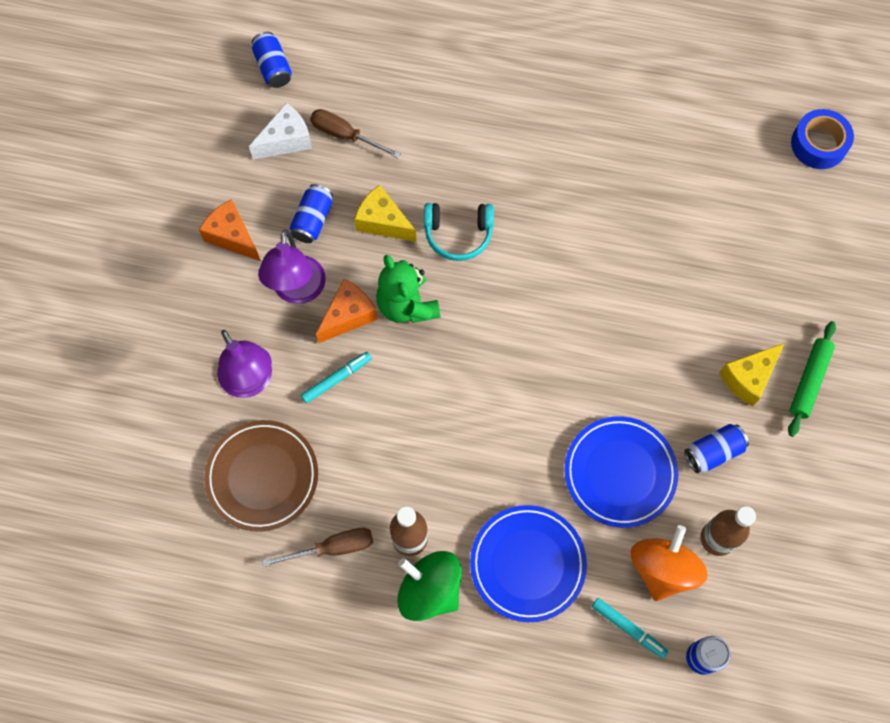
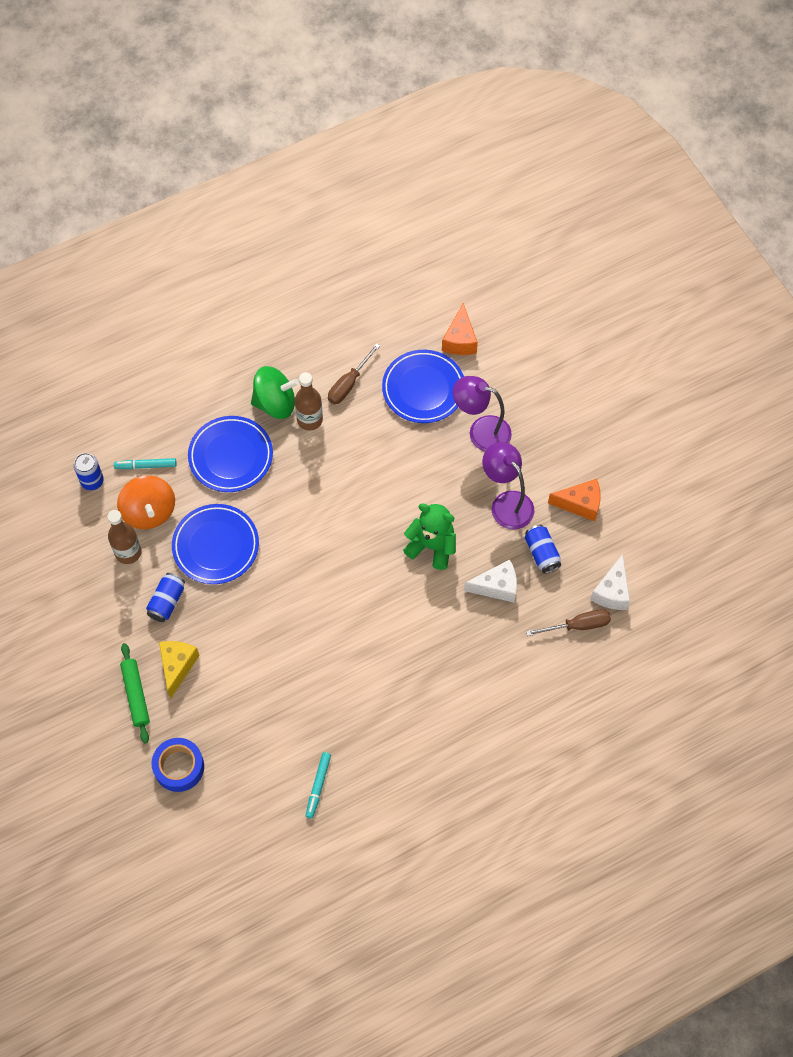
camera: 140 degrees right, 5 degrees down
(262, 477) = (423, 389): brown plate -> blue plate
(273, 67) = (673, 635): blue can -> none
(336, 379) = (433, 471): turquoise marker -> turquoise marker (318, 786)
(348, 316) = (461, 512): orange cheese -> orange cheese (460, 340)
(383, 222) = (496, 587): yellow cheese -> white cheese
(458, 234) = (441, 616): turquoise headphones -> none
(818, 144) = (246, 885): blue tape -> blue tape (179, 767)

